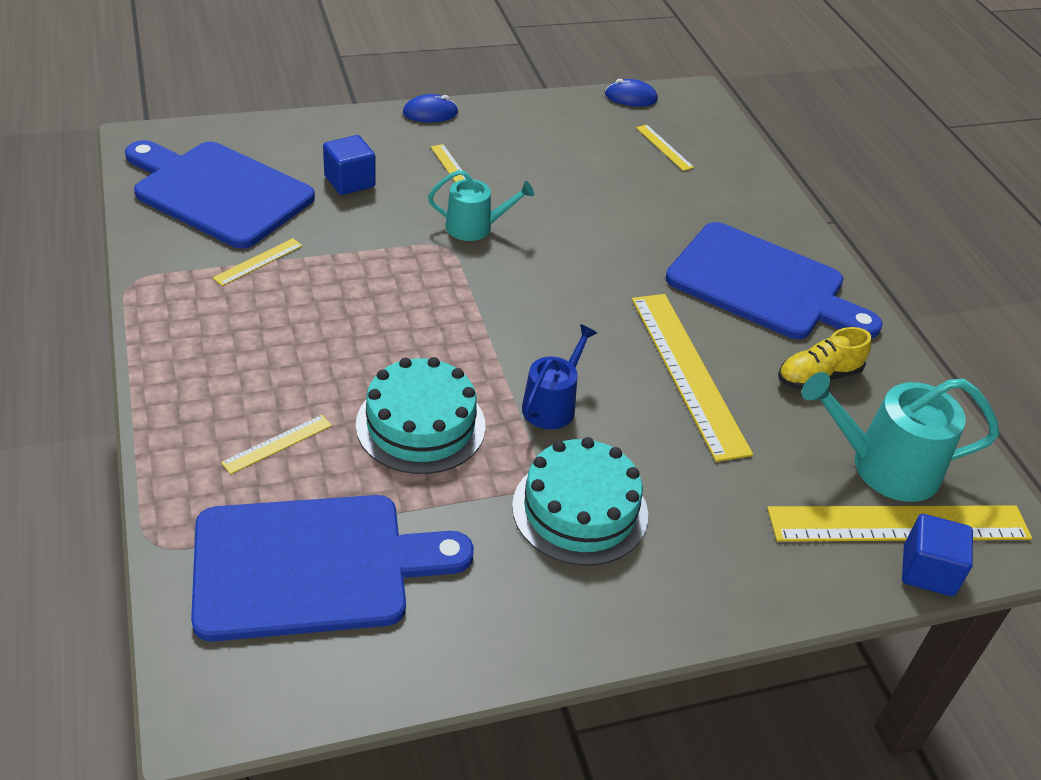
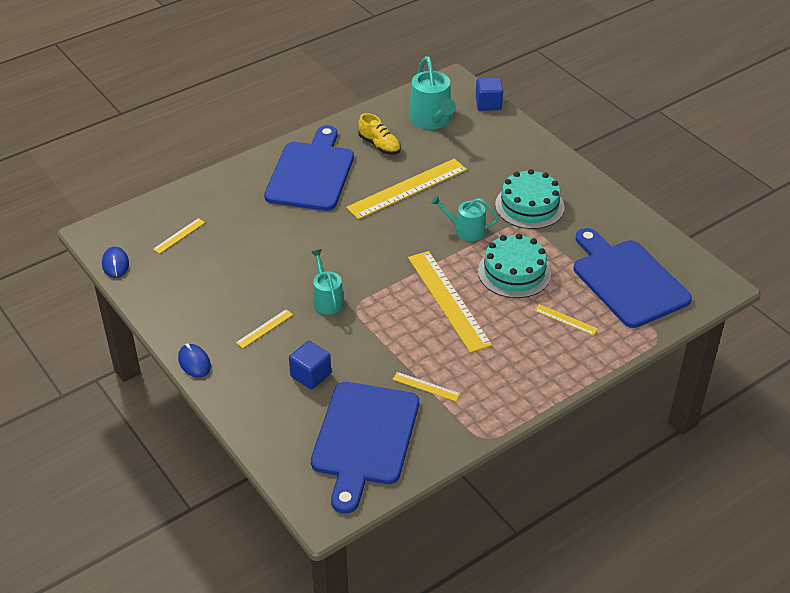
camera: 105 degrees left, 0 degrees up
(552, 405) = (465, 230): blue watering can -> turquoise watering can
(898, 523) = (466, 113): yellow ruler -> yellow ruler (448, 300)

